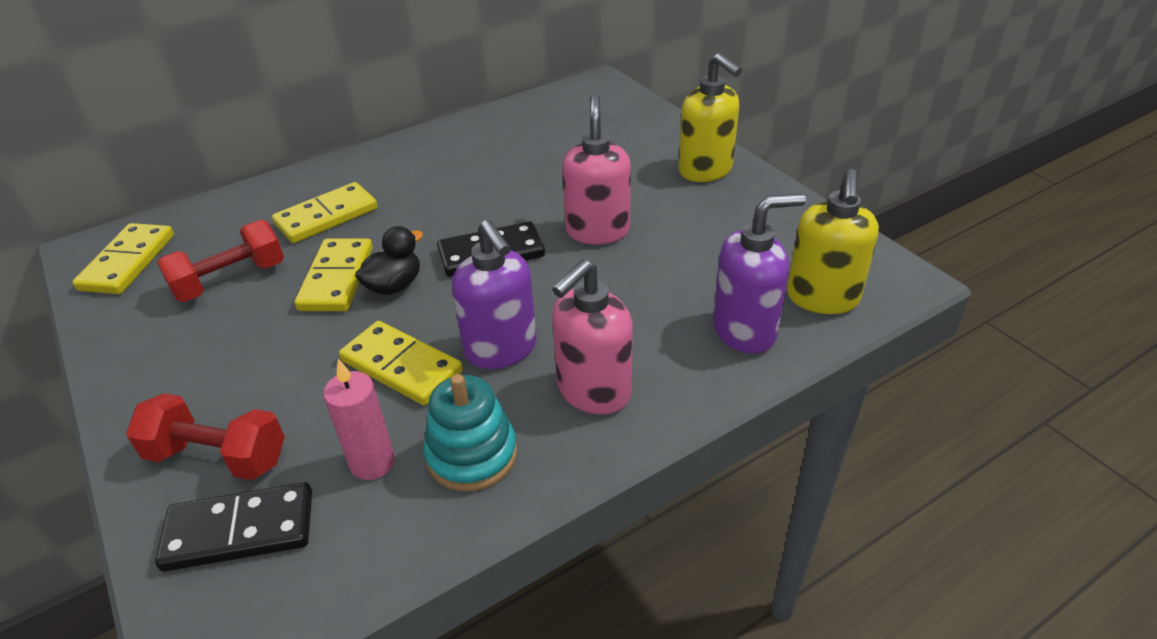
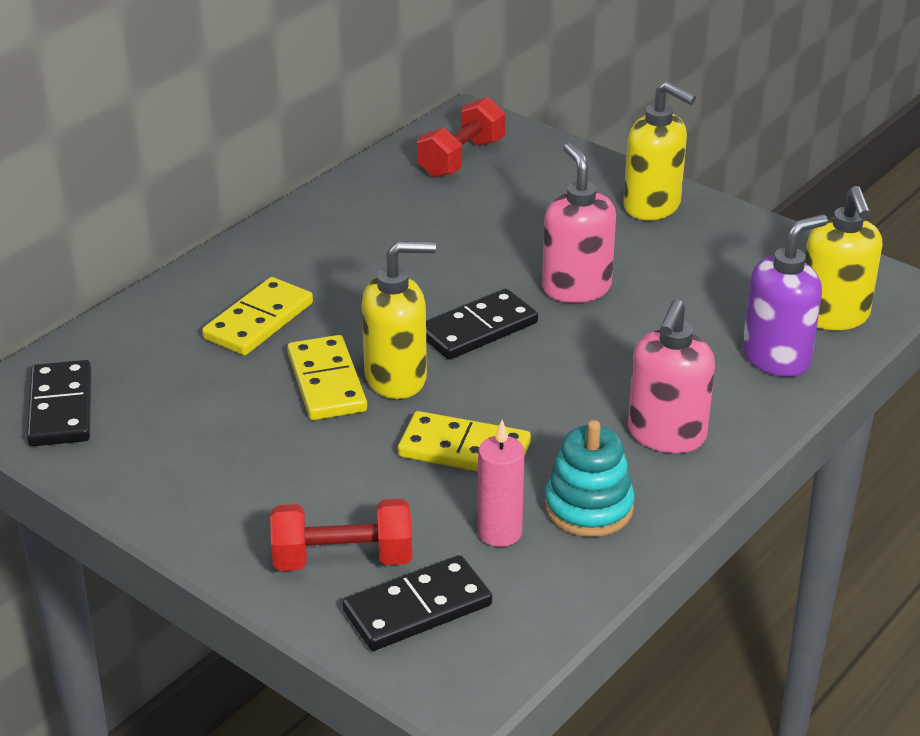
camera: 20 degrees left, 5 degrees down
(128, 262) = (60, 408): yellow domino -> black domino
(230, 280) = (205, 405): red dumbbell -> red dumbbell (461, 158)
(394, 286) = (396, 378): black duck -> yellow soap dispenser
(501, 349) = (553, 416): purple soap dispenser -> none

